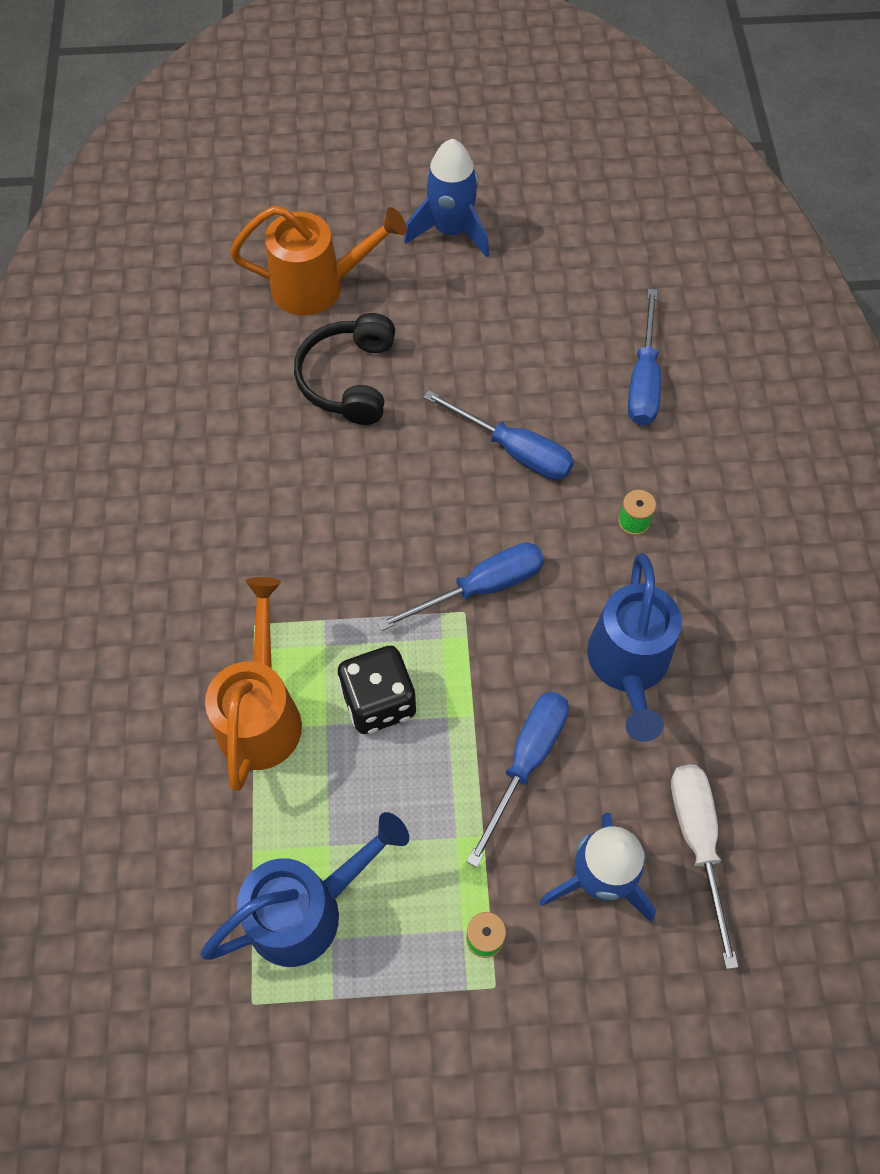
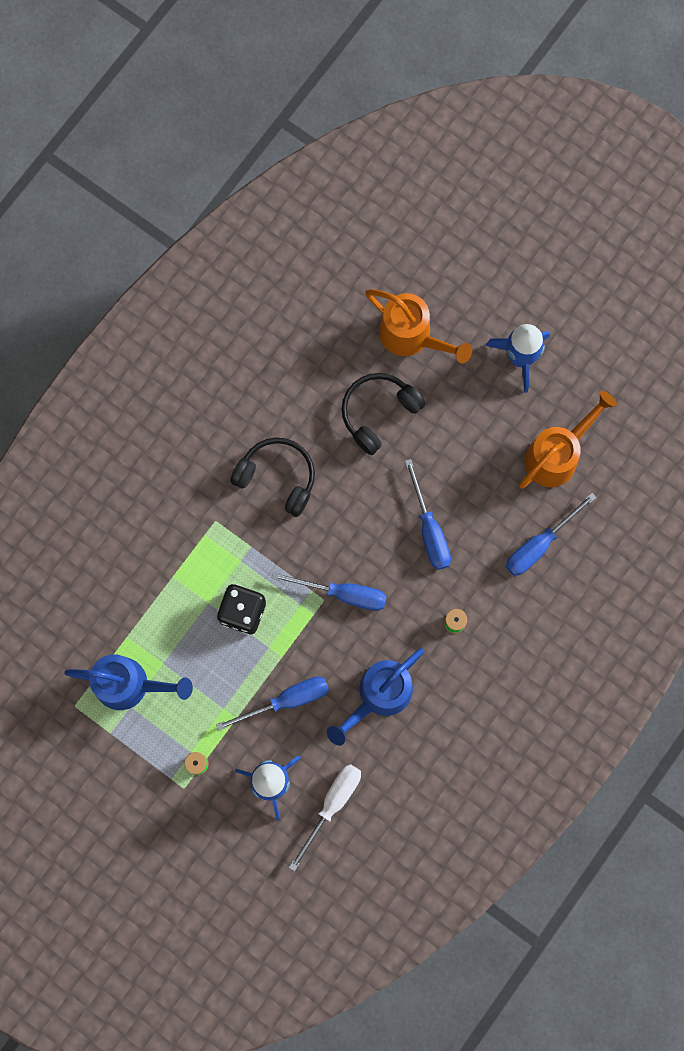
camera: 40 degrees right, 15 degrees up
(261, 713) = (182, 572): orange watering can -> orange watering can (557, 455)
(290, 522) = (277, 477): none -> black headphones

